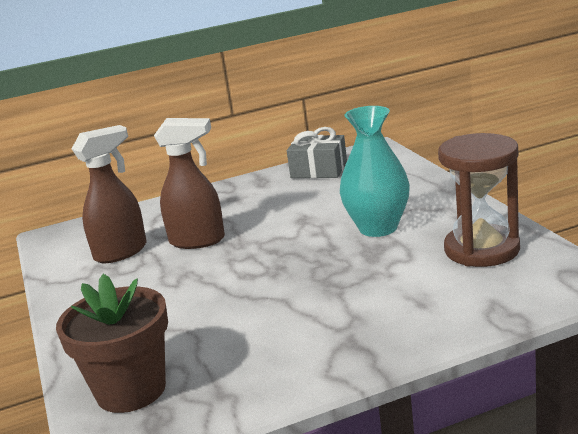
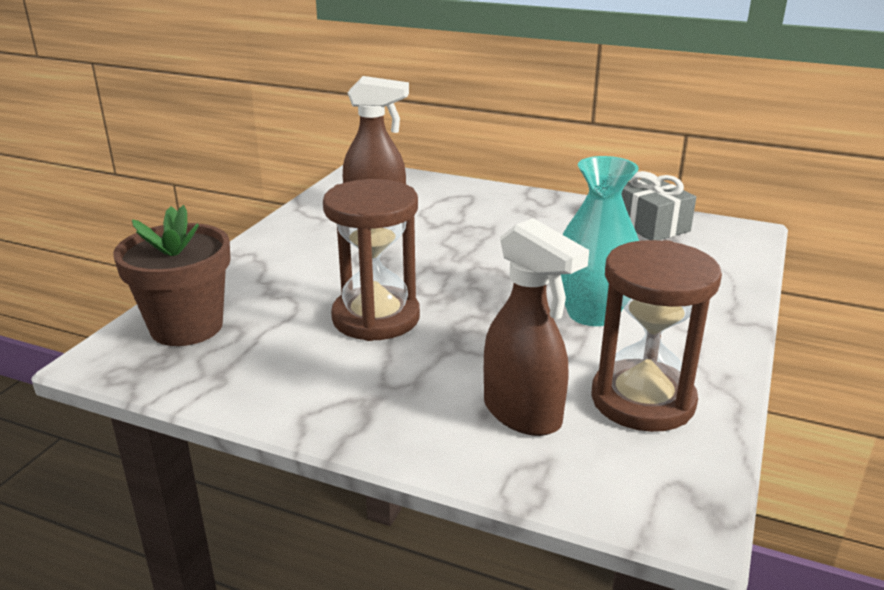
camera: 40 degrees right, 5 degrees up
(198, 241) = (439, 235): brown spray bottle -> brown spray bottle (523, 414)
(258, 303) = (376, 318): none -> brown hourglass

